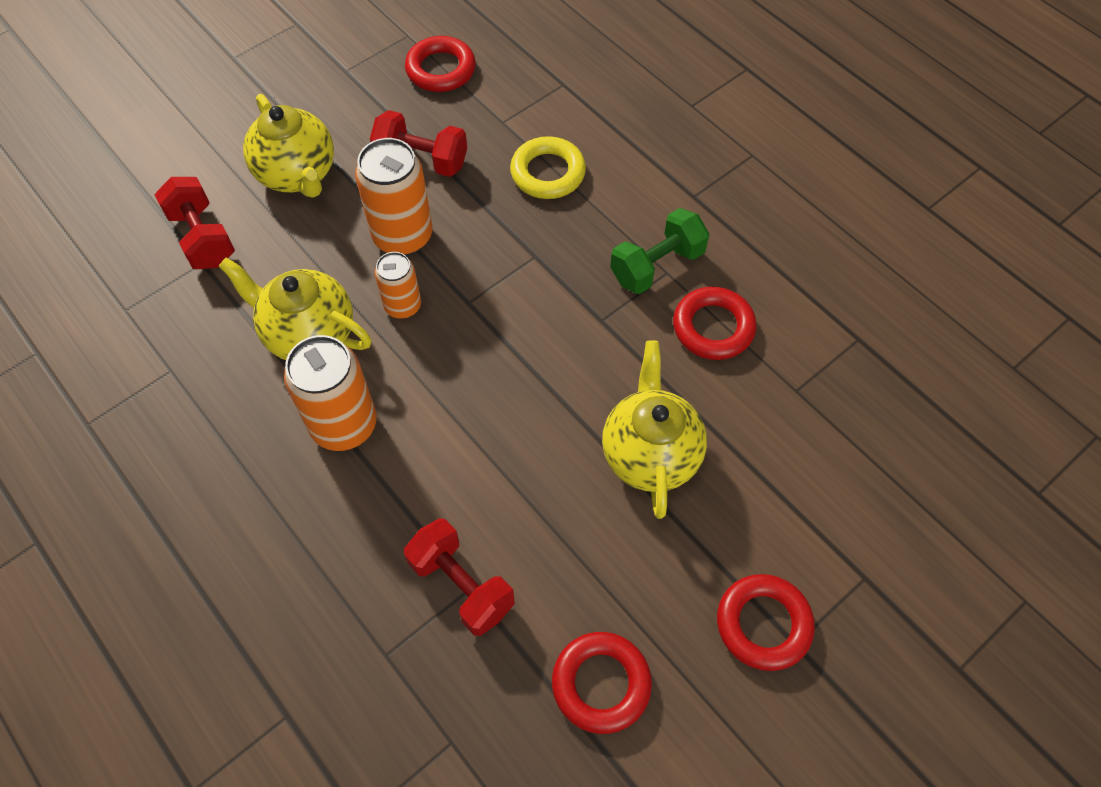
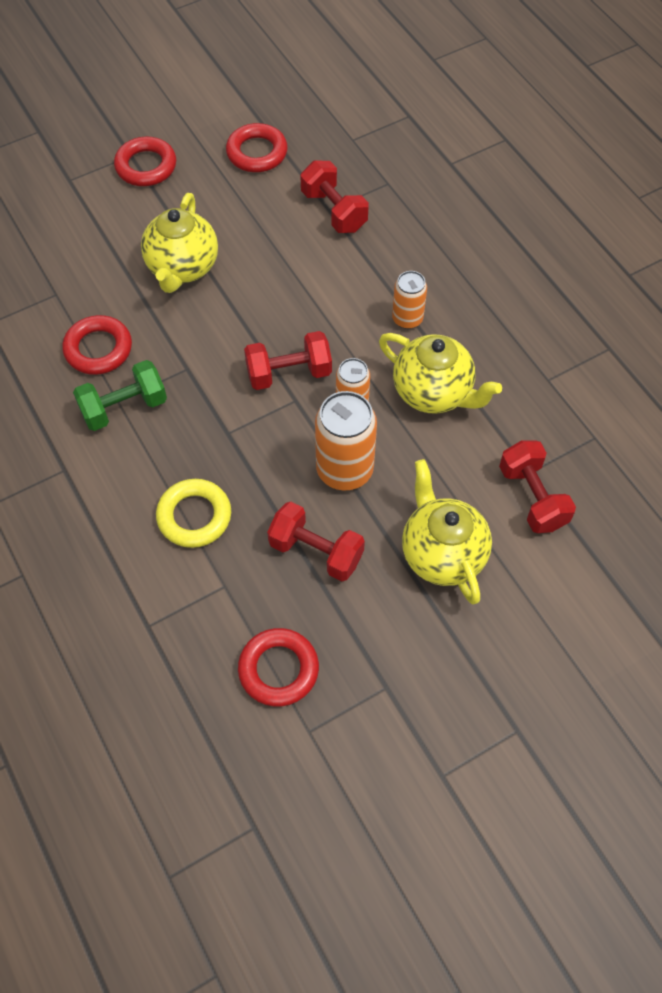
camera: 170 degrees left, 0 degrees up
(344, 425) = (407, 319): orange can -> orange can, size x0.59
(481, 332) = (289, 373): none -> red dumbbell

